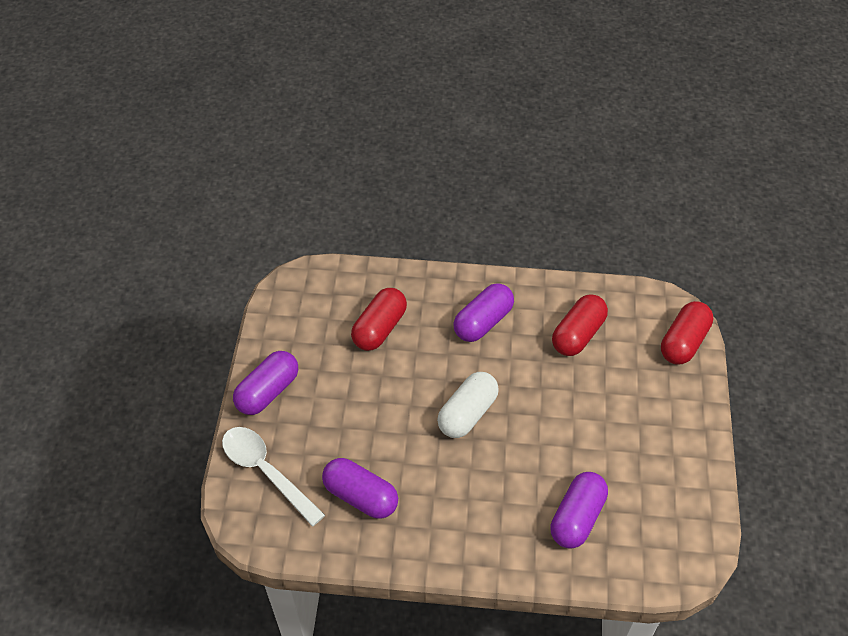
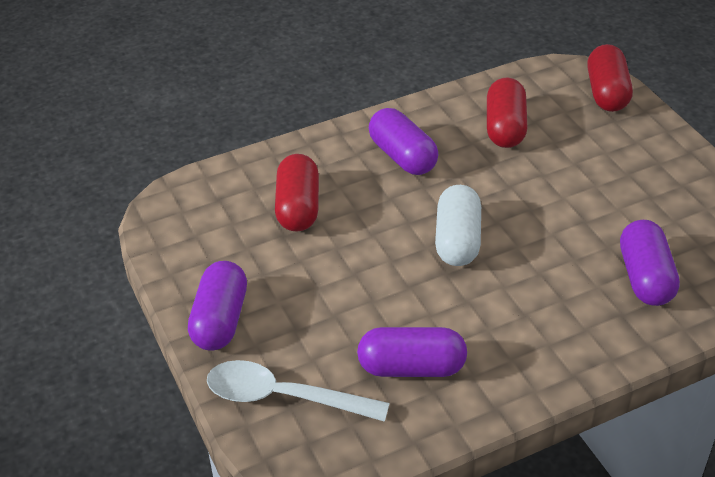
camera: 30 degrees left, 10 degrees down
(483, 322) = (402, 156): purple capsule -> purple capsule turned 45 degrees counterclockwise

